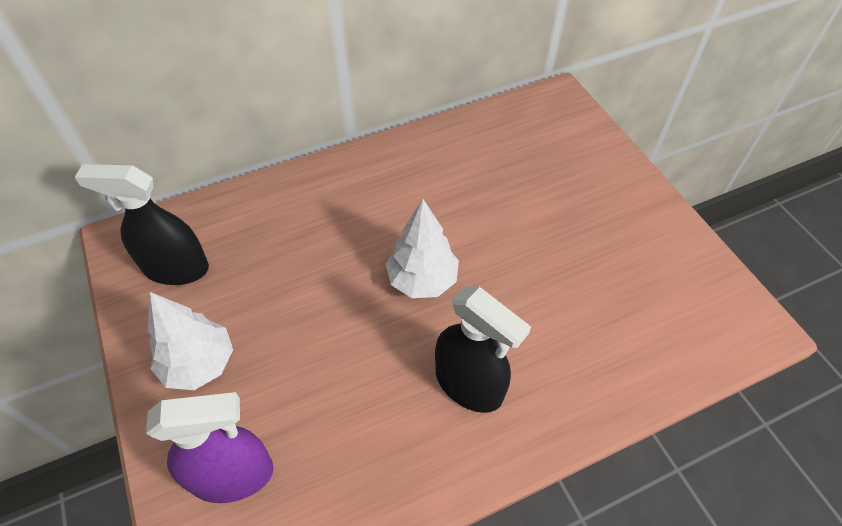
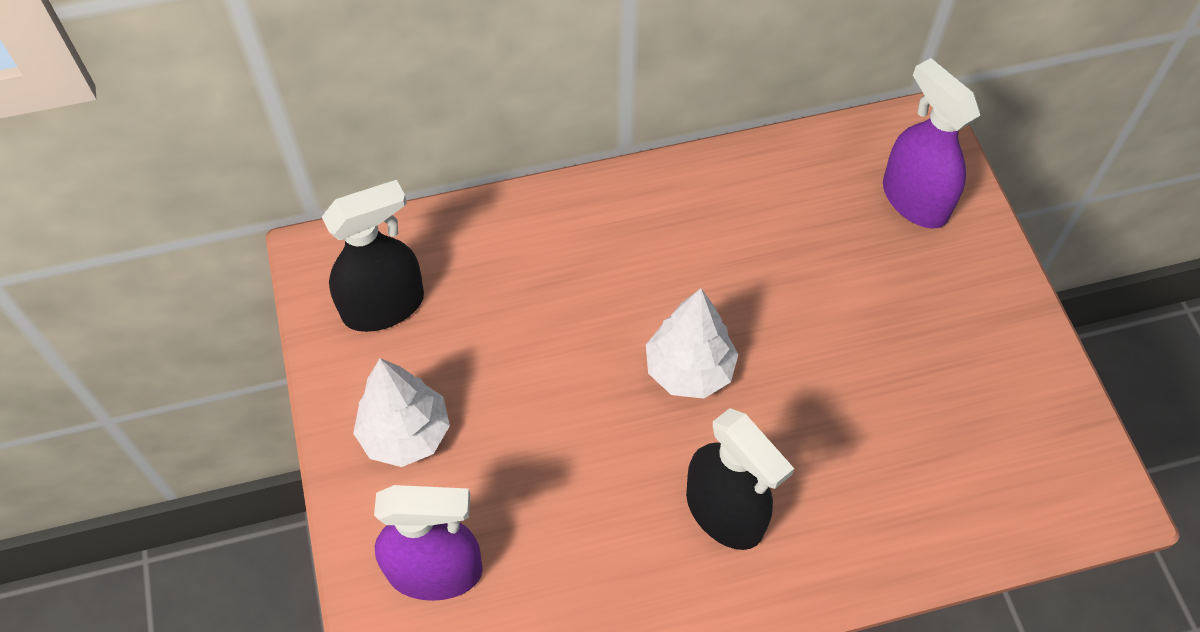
camera: 10 degrees right, 5 degrees up
(176, 268) = (384, 306): black spray bottle -> black spray bottle turned 135 degrees clockwise
(563, 142) = (914, 200): none -> purple spray bottle

